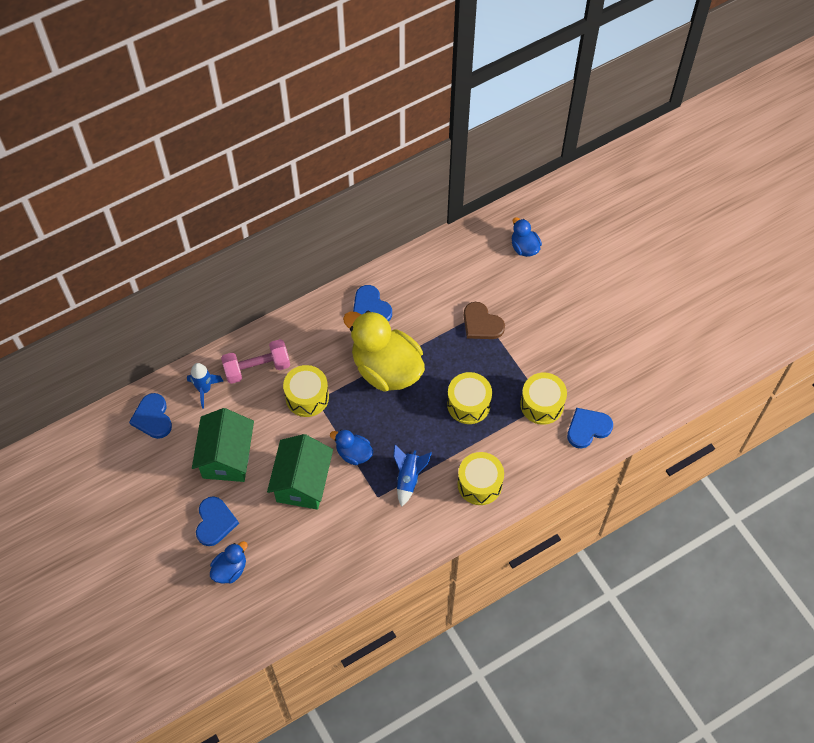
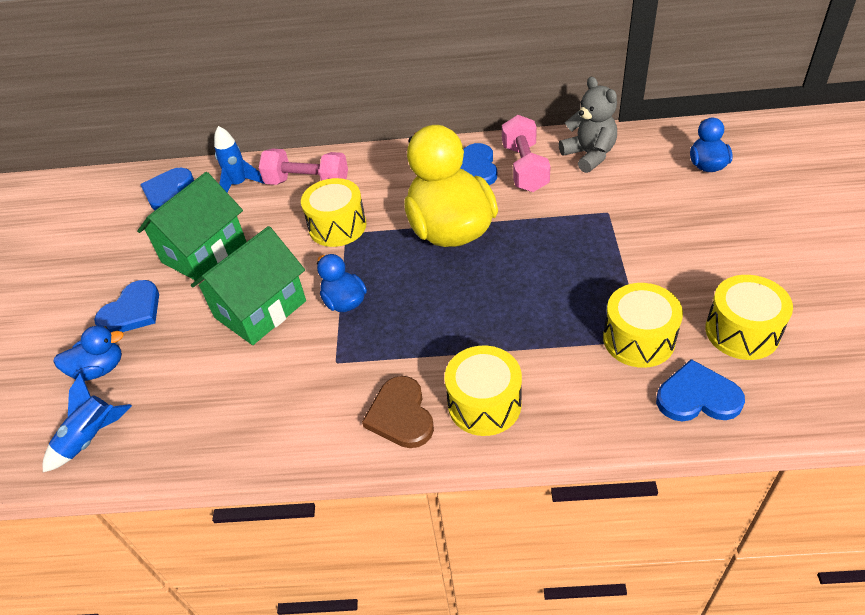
camera: 35 degrees right, 15 degrees down
(406, 294) = (524, 168): none -> pink dumbbell
(408, 478) = (391, 356): blue rocket -> blue rocket (91, 438)
(444, 266) = (589, 155): none -> grey teddy bear
(468, 404) = (530, 301): yellow drum -> yellow drum (742, 331)
(481, 323) = (603, 222): brown heart -> brown heart (401, 415)

